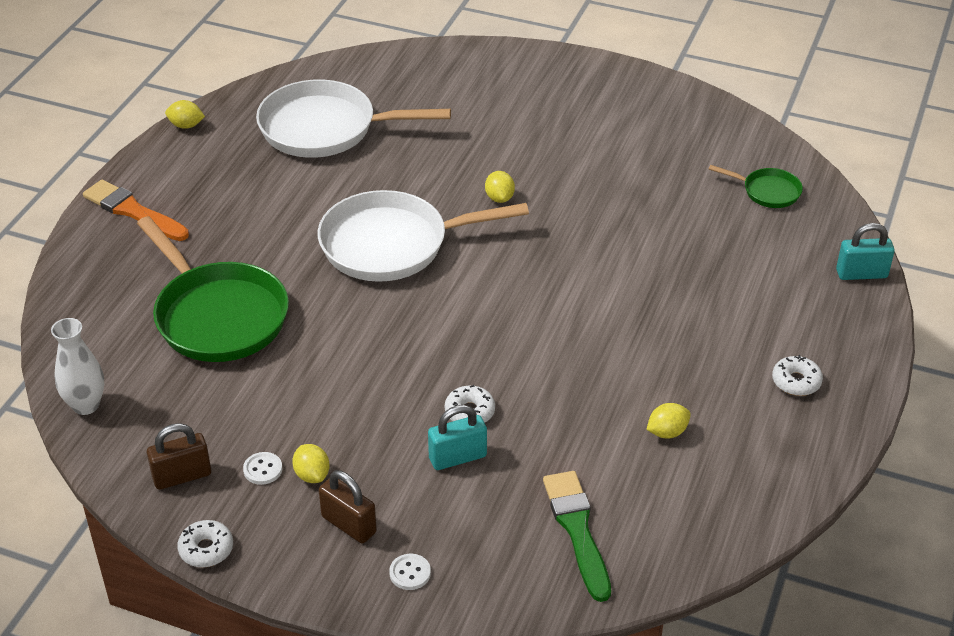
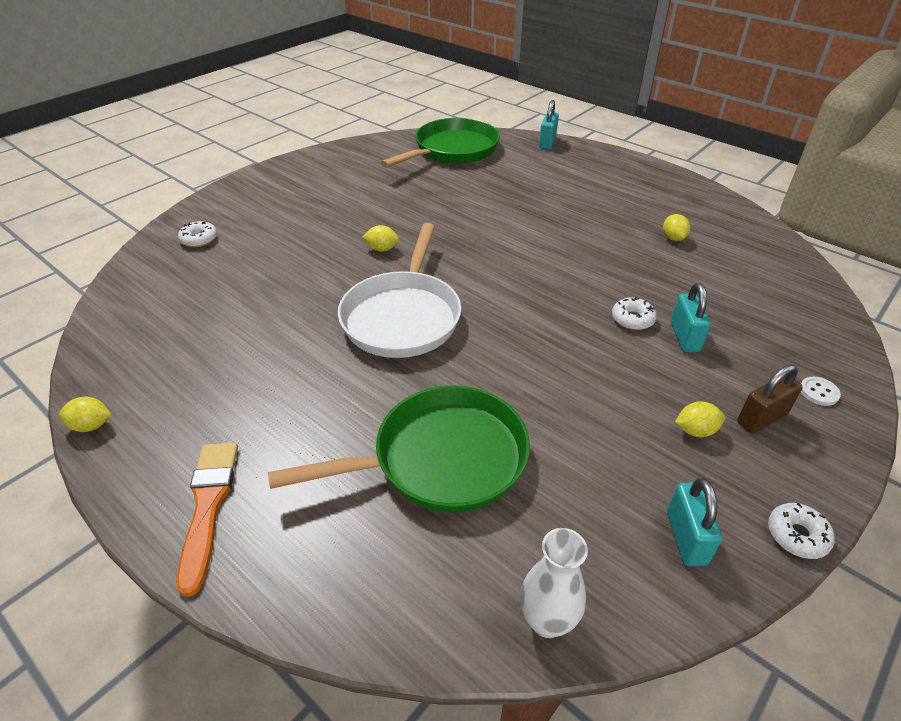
camera: 70 degrees left, 0 degrees up
(133, 211) = (208, 506): orange brush -> orange brush turned 120 degrees clockwise
(182, 476) = (686, 538): brown padlock -> turquoise padlock
(186, 125) = (91, 426): yellow lemon -> yellow lemon turned 60 degrees clockwise
(263, 469) = (684, 466): white button -> none
(326, 128) = (202, 322): white pan -> none
(577, 530) = (767, 296): green brush -> none
(767, 191) = (452, 150): green pan -> green pan, size x2.12
(796, 381) = (636, 184): white donut -> white donut (199, 239)

